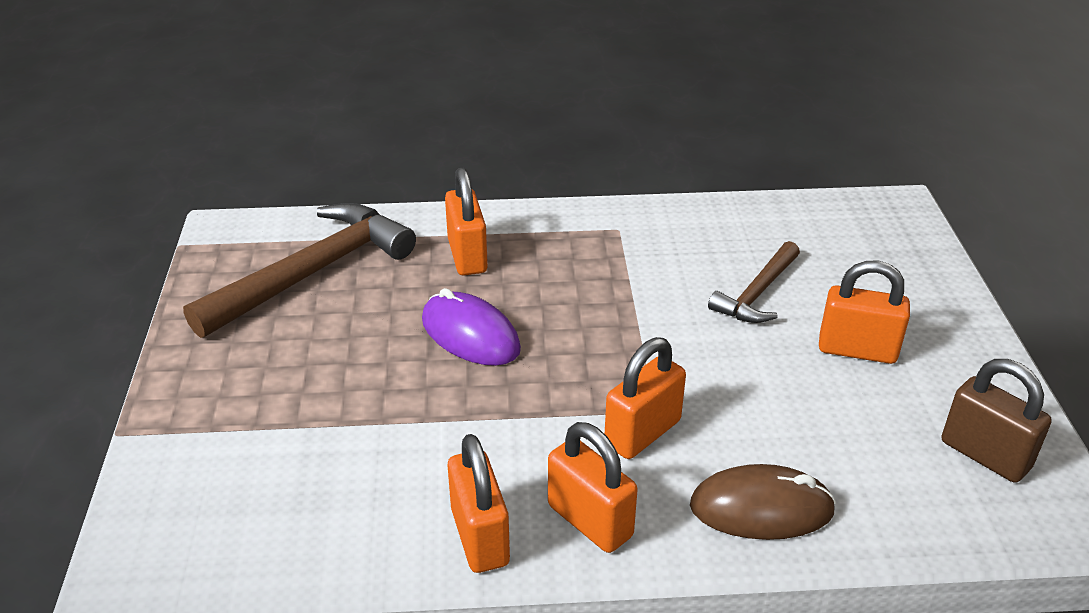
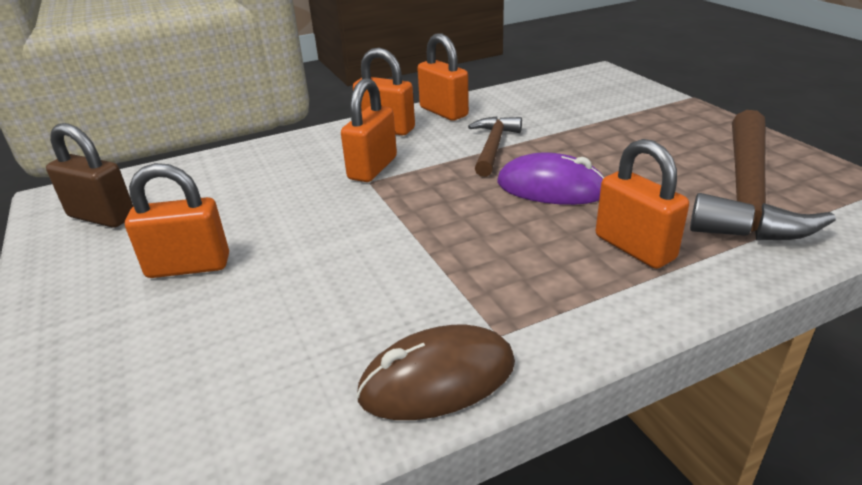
camera: 160 degrees right, 5 degrees down
(757, 293) = (295, 296): brown hammer -> brown hammer (493, 147)
(761, 508) = (281, 155): brown mouse -> brown mouse (437, 379)

